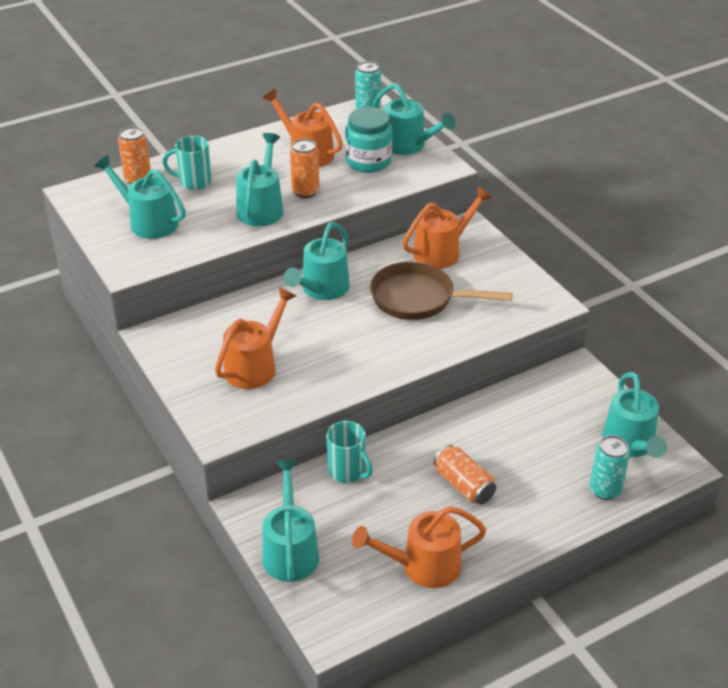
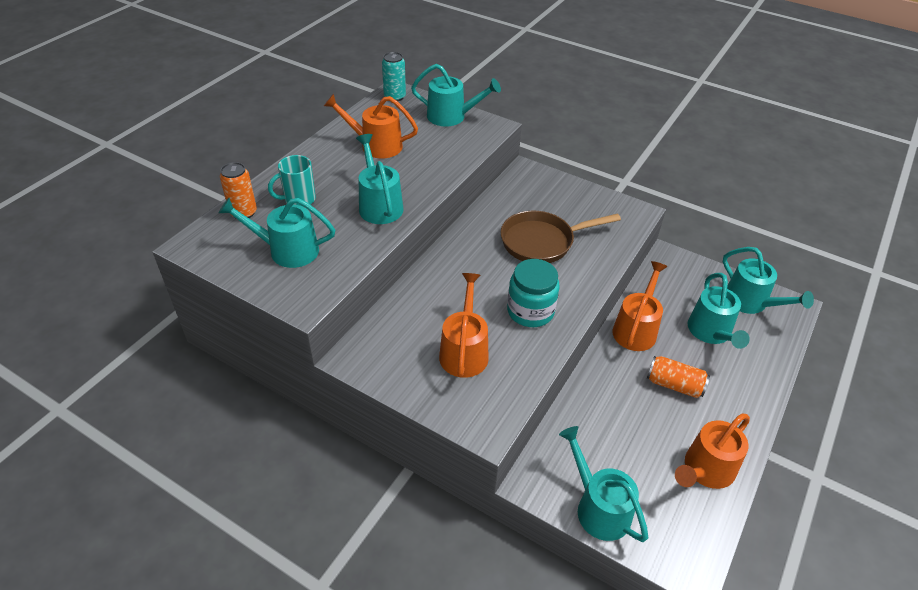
camera: 30 degrees left, 5 degrees up
(305, 192) = (404, 179): orange can -> none
(321, 289) = (461, 261): turquoise watering can -> turquoise watering can (711, 333)
(348, 471) = (583, 412): turquoise mug -> none
(368, 162) = (432, 138): turquoise jar -> turquoise jar (530, 311)
(442, 251) = (525, 197): orange watering can -> orange watering can (636, 328)
(605, 490) = (766, 346): turquoise can -> none

